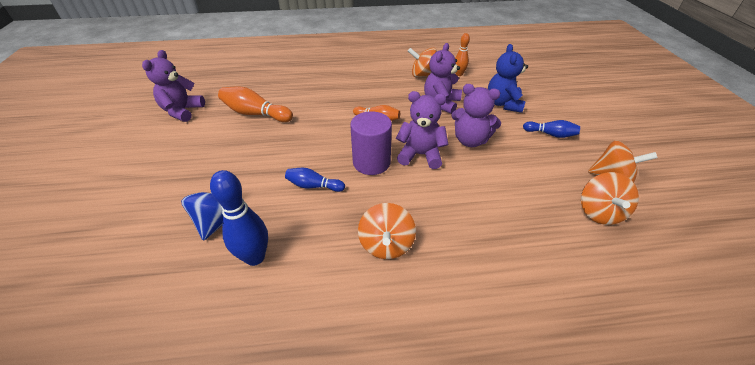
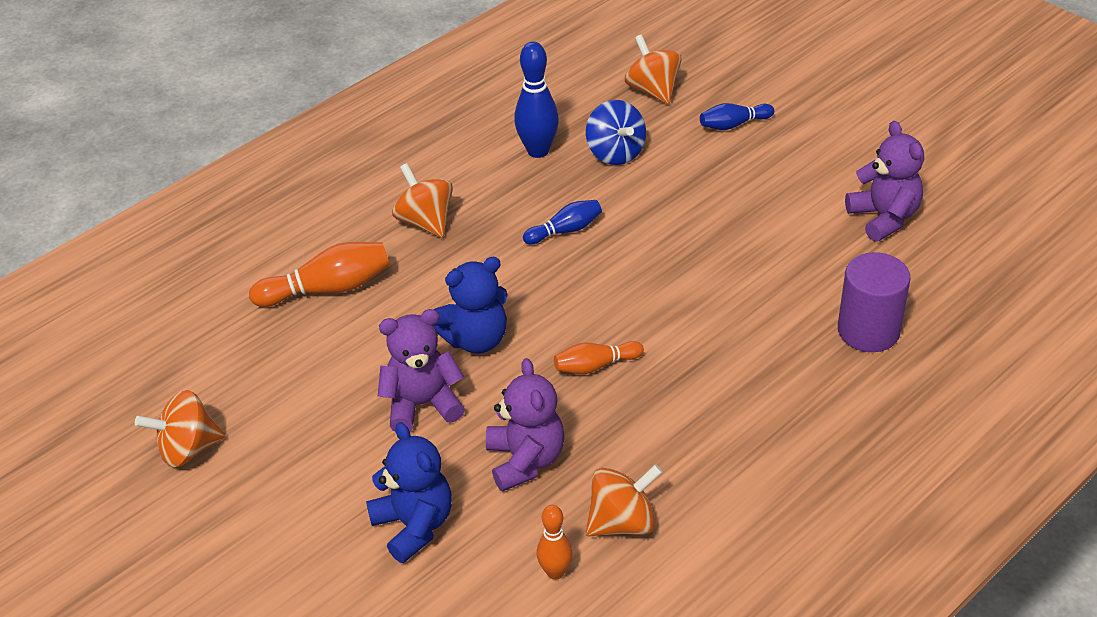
camera: 145 degrees right, 0 degrees up
(255, 114) = (781, 271): orange bowling pin -> orange bowling pin (328, 288)
(371, 162) = (529, 293): purple cylinder -> purple cylinder (868, 331)
(420, 155) = (476, 339): purple teddy bear -> blue teddy bear
(550, 134) = (300, 491): blue bowling pin -> blue bowling pin (733, 124)
(599, 212) = (200, 381): orange spinning top -> orange spinning top (653, 90)

